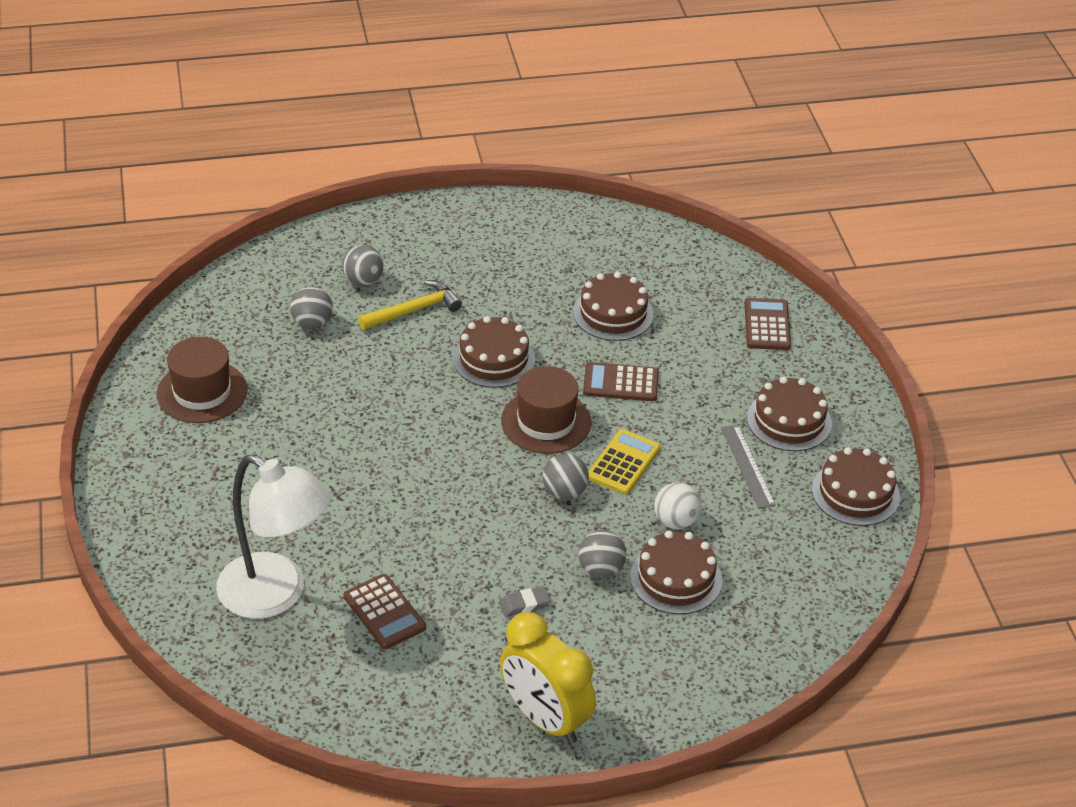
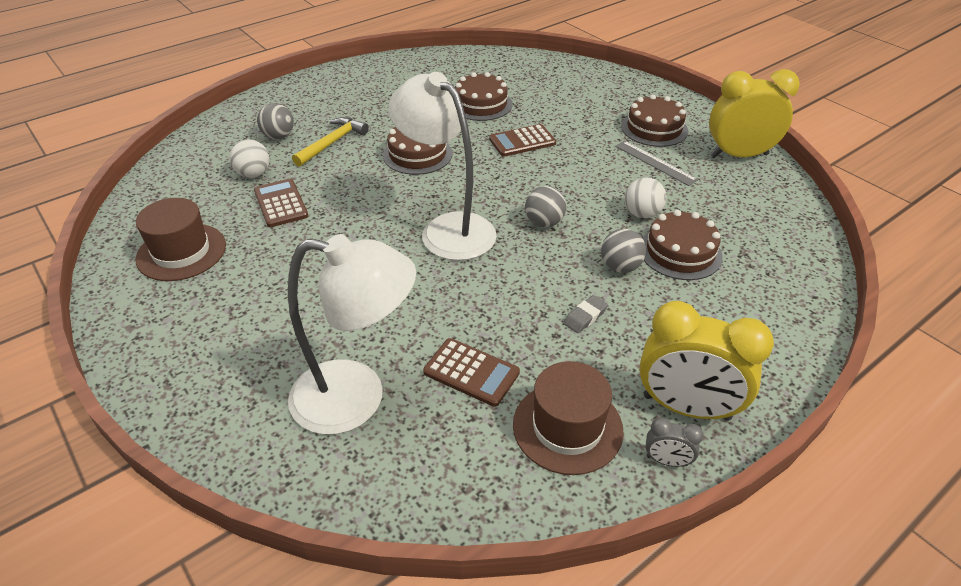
camera: 25 degrees left, 0 degrees up
(312, 323) = (254, 174): grey ball -> white ball
(463, 462) = (447, 229): none -> white lamp
(490, 751) = (667, 461): none -> grey clock
(546, 421) = (489, 181): brown hat -> brown hat (567, 427)
(623, 462) = (569, 189): yellow calculator -> none
(767, 325) = (587, 82): brown calculator -> brown calculator (281, 203)
(855, 493) = (739, 155): brown cake -> yellow clock

